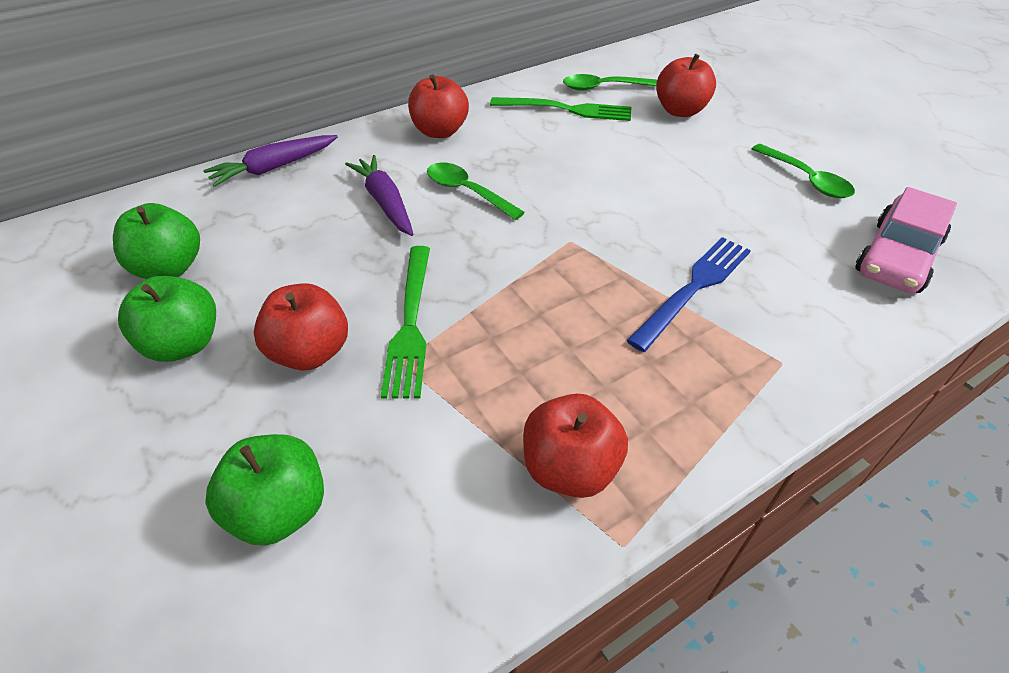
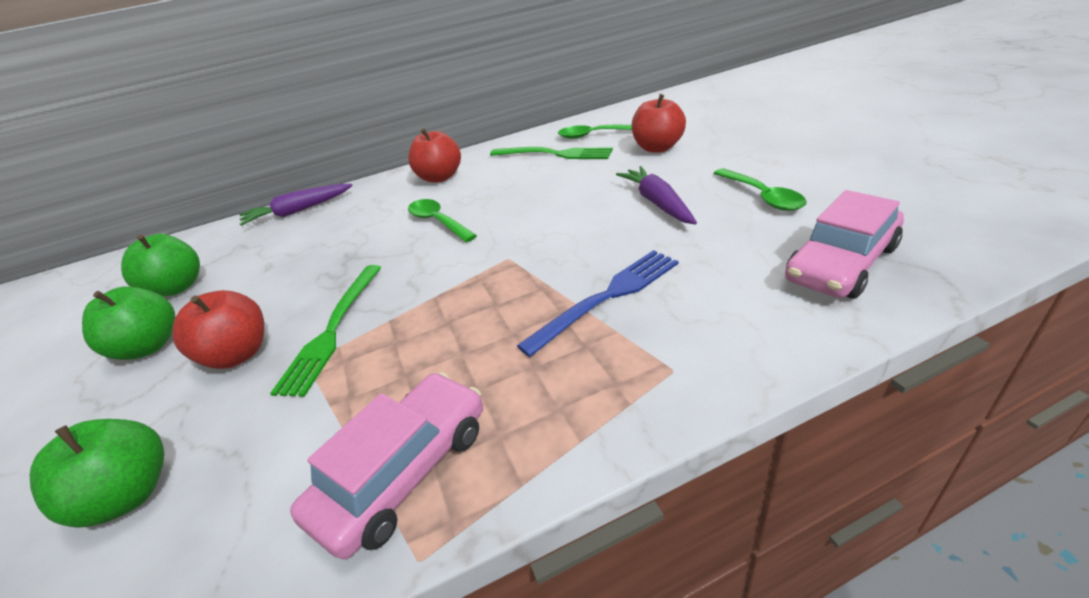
camera: 15 degrees right, 10 degrees down
(385, 202) = (367, 233): purple carrot -> purple carrot (657, 203)
(570, 468) = (404, 471): red apple -> pink car

